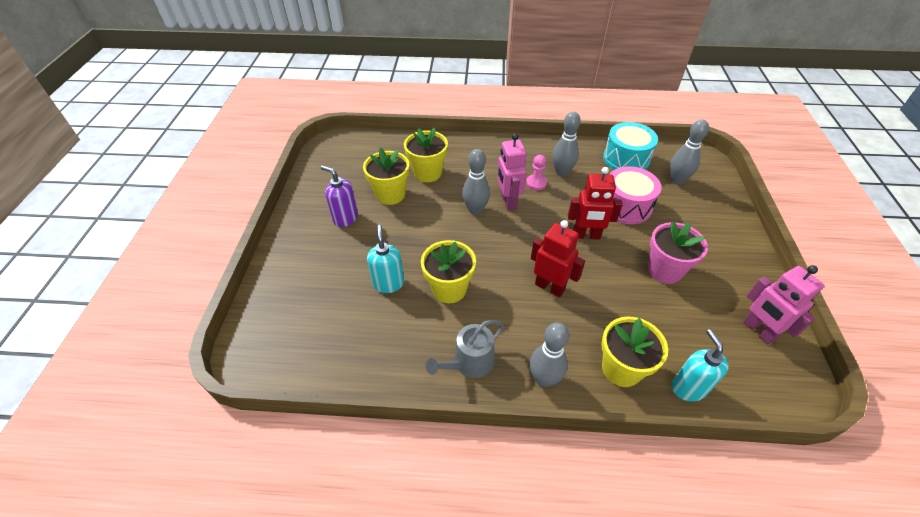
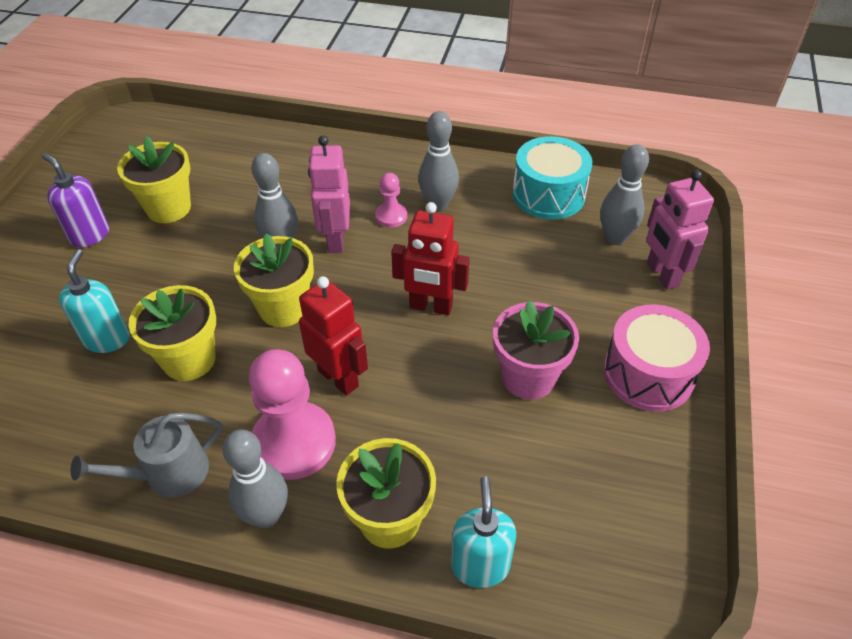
camera: 10 degrees right, 0 degrees up
(427, 173) = (236, 182): yellow flower pot -> yellow flower pot (283, 308)
(540, 331) = (294, 442): none -> pink pawn
(626, 206) = (514, 269): pink drum -> pink drum (648, 373)
(758, 331) = (635, 495): pink robot -> pink robot (662, 275)

